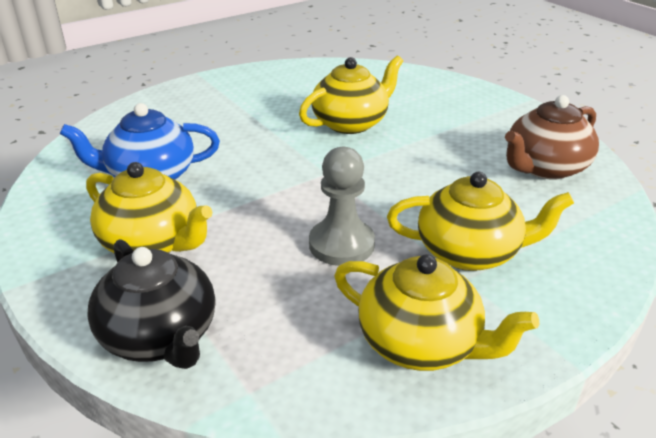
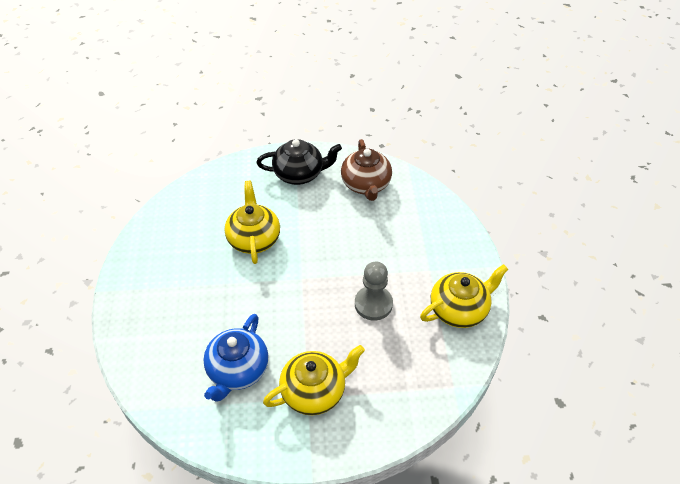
camera: 60 degrees left, 15 degrees up
(161, 336) = (397, 411): black teapot -> black teapot (299, 174)
(470, 252) = (412, 257): yellow teapot -> none

